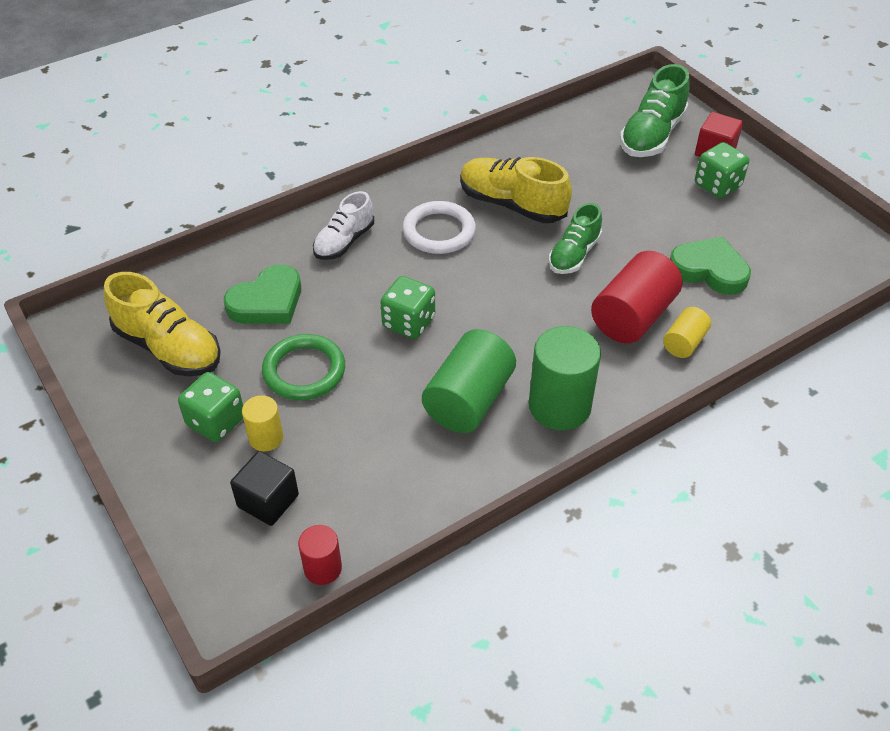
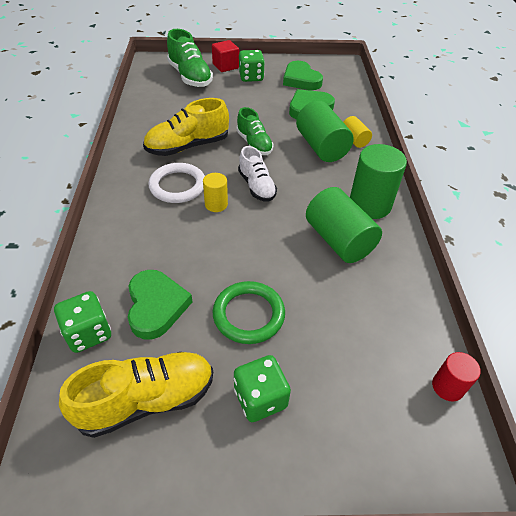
camera: 60 degrees left, 0 degrees up
(266, 438) = (300, 369): yellow cylinder -> yellow cylinder (216, 204)
(268, 501) = (366, 395): black cube -> none
(344, 242) = (138, 234): white shoe -> white shoe (256, 186)
(408, 323) = (248, 237): green dice -> green dice (88, 333)
(633, 317) = (321, 147): red cylinder -> green cylinder
(771, 233) = (301, 80): none -> green heart

